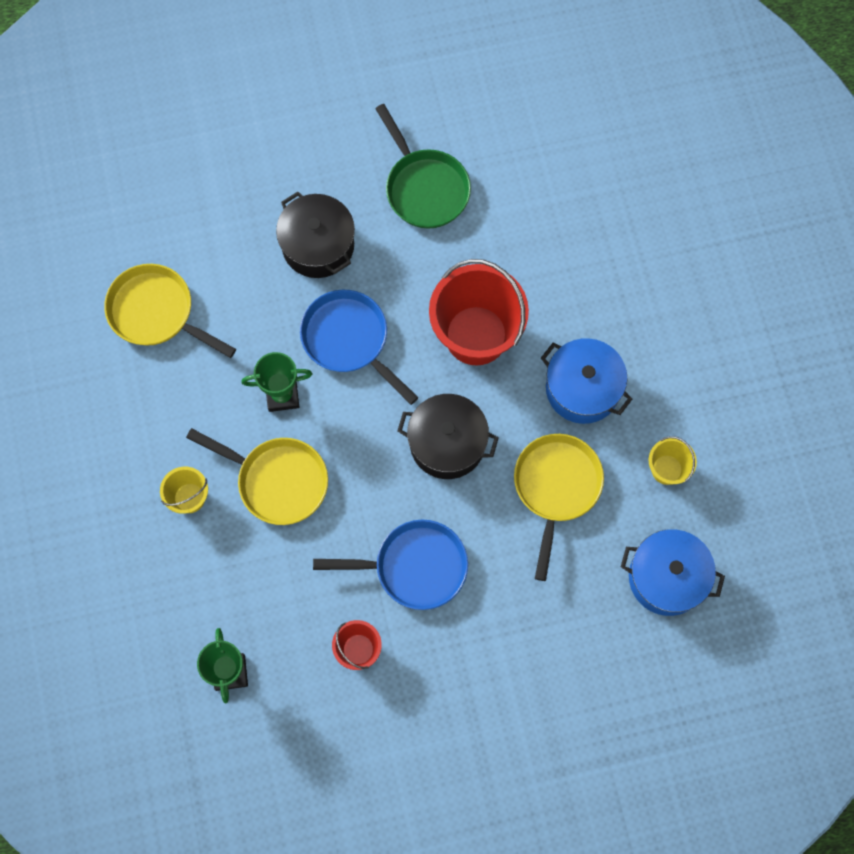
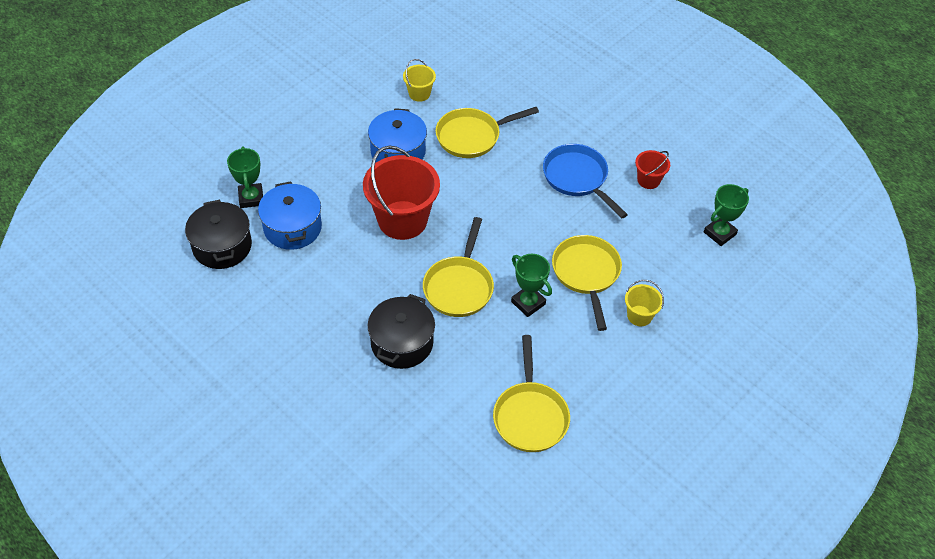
camera: 125 degrees left, 20 degrees down
(349, 340) = (459, 286): blue pan -> yellow pan
(424, 188) = (310, 303): green pan -> none
(447, 443) = (488, 200): black pot -> black pot (222, 246)
(606, 200) = (251, 198): none -> green trophy
(666, 577) = (484, 68): blue pot -> blue pot (292, 227)

